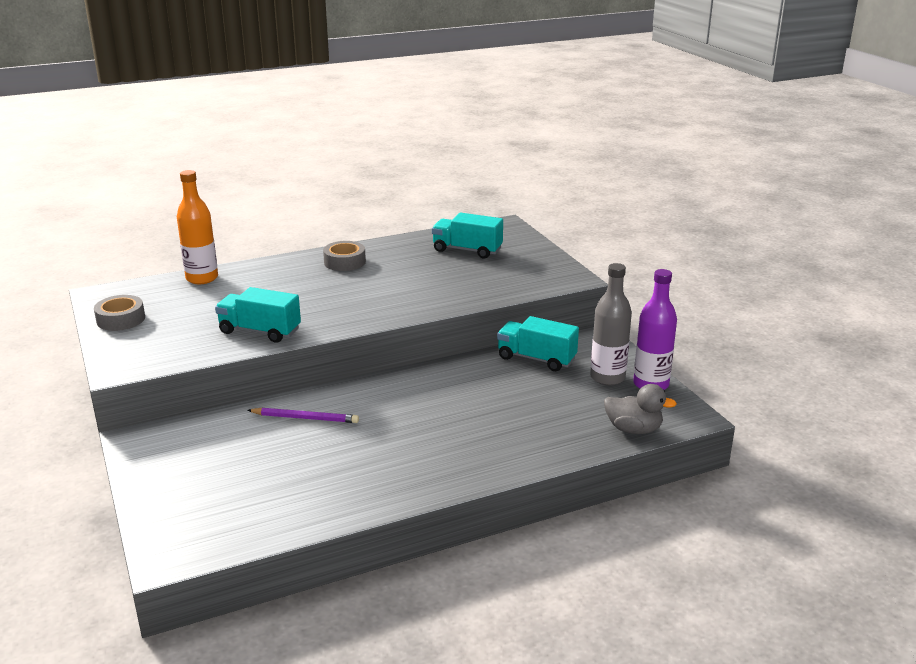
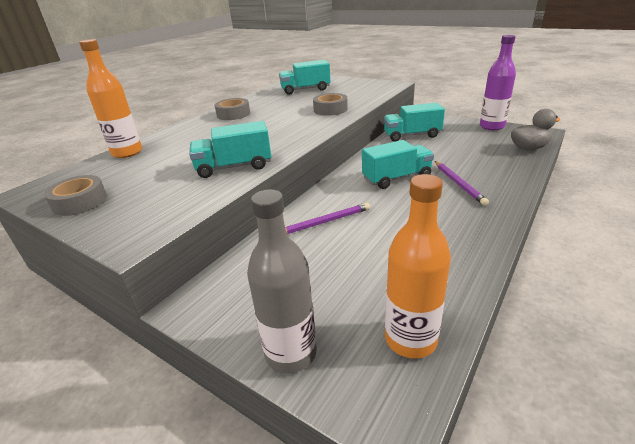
camera: 30 degrees left, 5 degrees up
(236, 528) = (410, 339): none -> orange bottle
(432, 403) = (396, 178): none -> turquoise truck
(443, 293) = (330, 109): none -> grey tape
(479, 435) = (458, 184): none -> purple pencil
(607, 377) = (465, 131): grey bottle -> grey bottle (291, 353)

